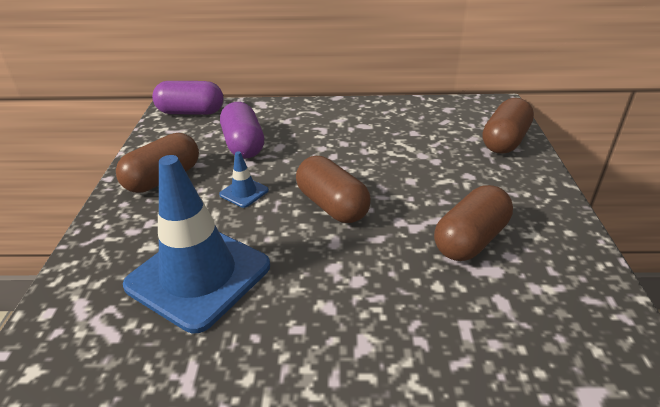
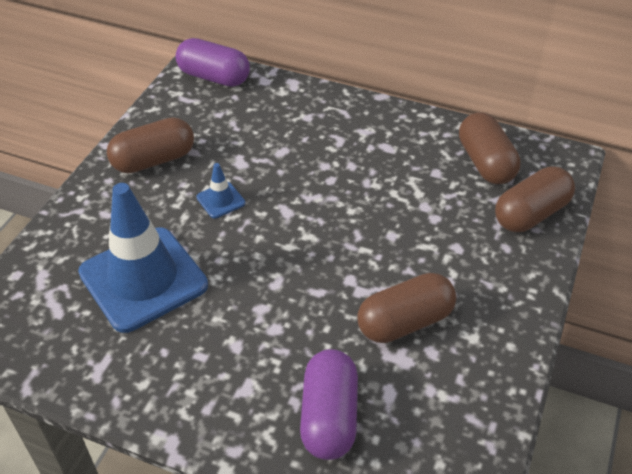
camera: 20 degrees right, 10 degrees up
(244, 145) = (247, 139): purple capsule -> purple capsule (329, 416)
(332, 205) = (296, 241): brown capsule -> brown capsule (485, 163)

